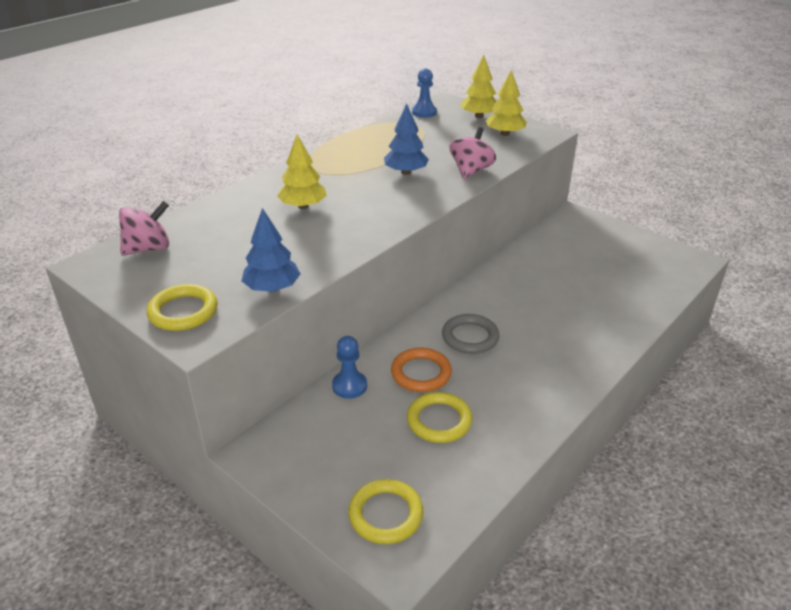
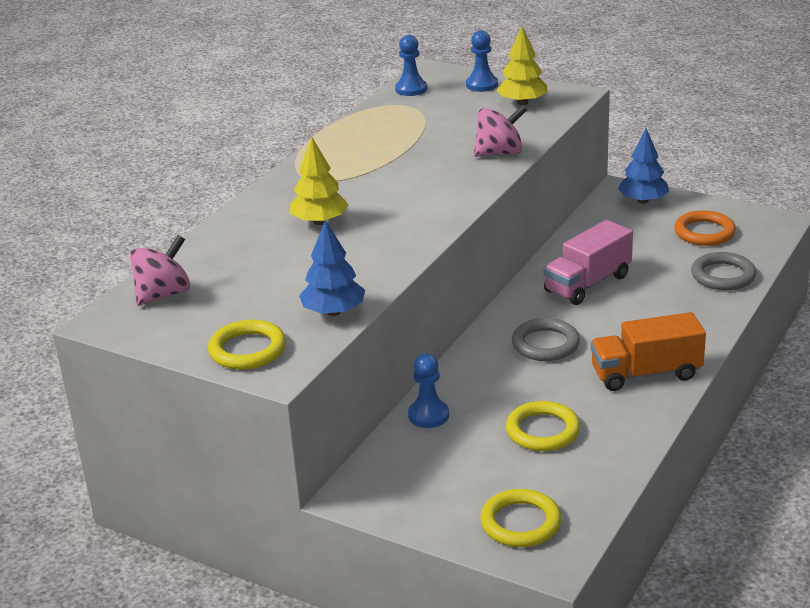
camera: 10 degrees left, 5 degrees down
(406, 172) = (423, 165): blue tree -> blue tree (643, 201)
(421, 373) = (504, 389): orange ring -> orange ring (704, 232)
(471, 171) = (499, 153): pink spinning top -> pink spinning top turned 60 degrees clockwise
(479, 116) = (482, 85): yellow tree -> blue pawn
(522, 289) = (588, 284): none -> pink truck
(546, 381) = (646, 374): none -> orange truck
(637, 301) = (723, 275): none -> grey ring

